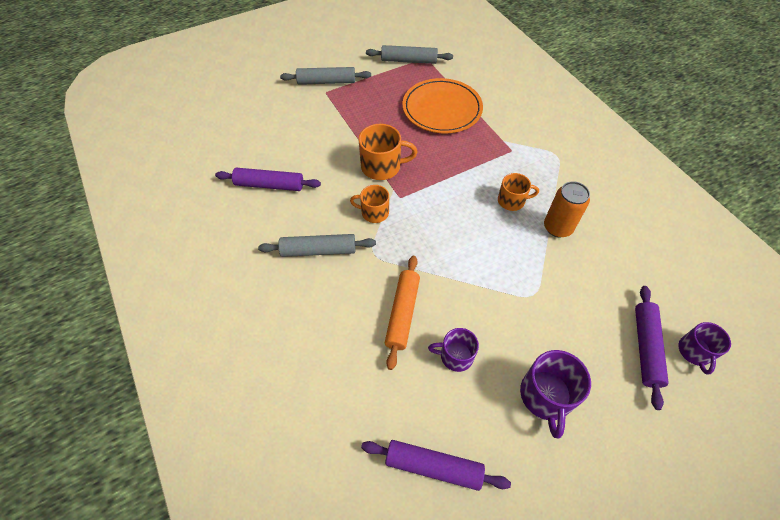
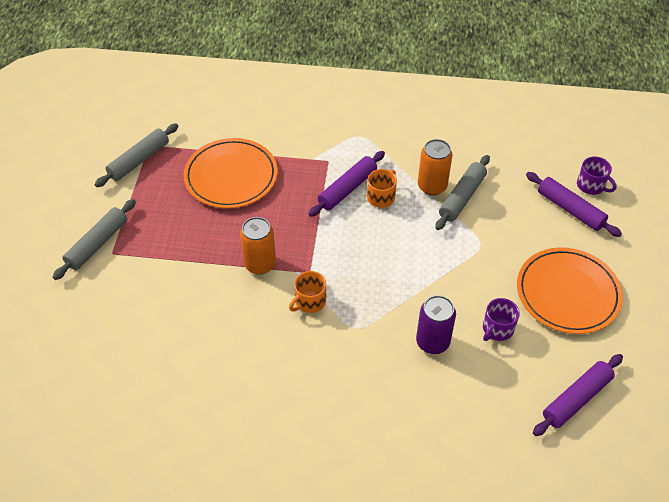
camera: 55 degrees left, 5 degrees down
(269, 185) = (199, 369): purple rolling pin -> purple rolling pin (347, 189)
(318, 250) = (317, 369): grey rolling pin -> grey rolling pin (462, 197)
(382, 166) = (260, 264): orange mug -> orange can
(402, 313) = (432, 342): orange rolling pin -> purple can
(546, 396) = (567, 293): purple mug -> orange plate

